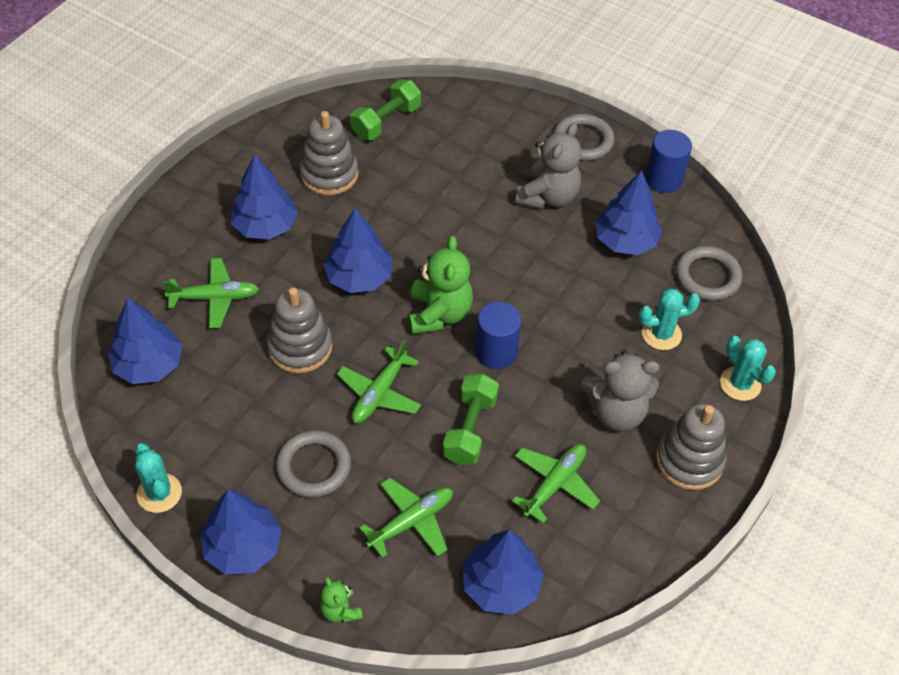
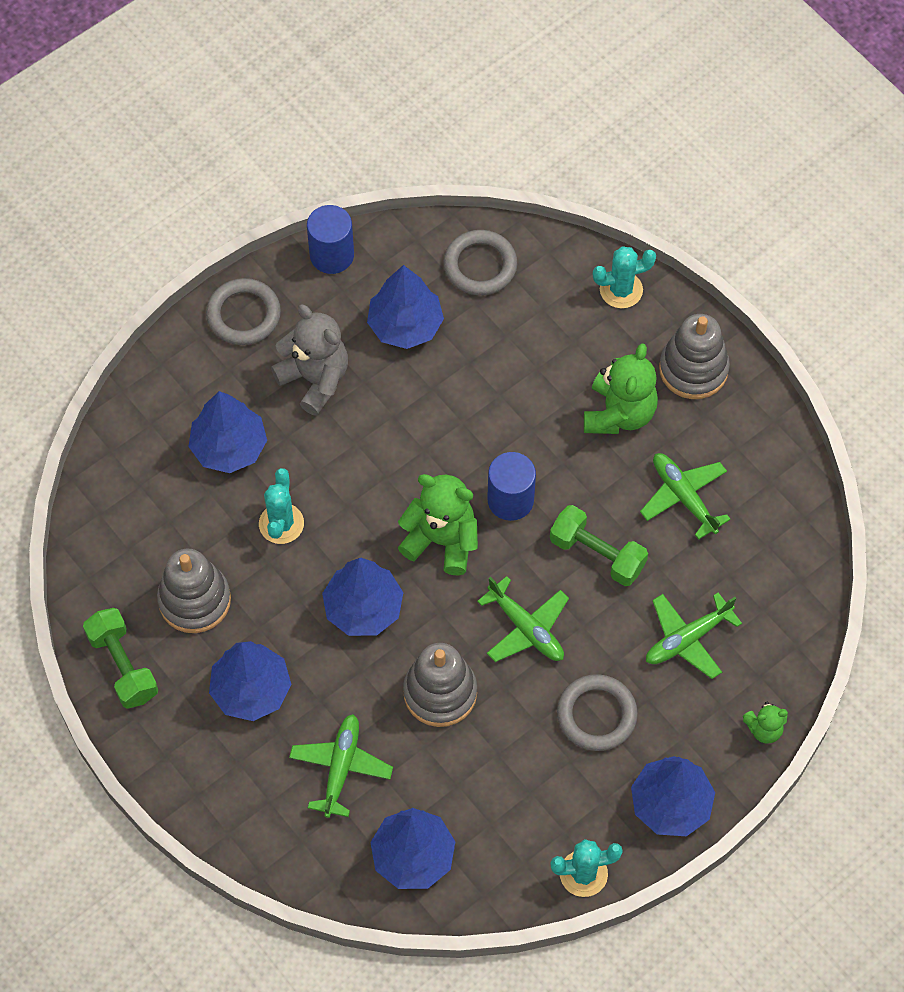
camera: 70 degrees left, 10 degrees up
(386, 121) = (131, 515): green dumbbell -> green dumbbell (123, 666)
(411, 521) = (687, 639): green plane -> green plane turned 105 degrees counterclockwise
(501, 585) = (777, 579): blue tree -> blue tree (229, 447)
(616, 412) = (619, 413): grey teddy bear -> green teddy bear
(661, 334) = (538, 337): turquoise cactus -> turquoise cactus (281, 524)

